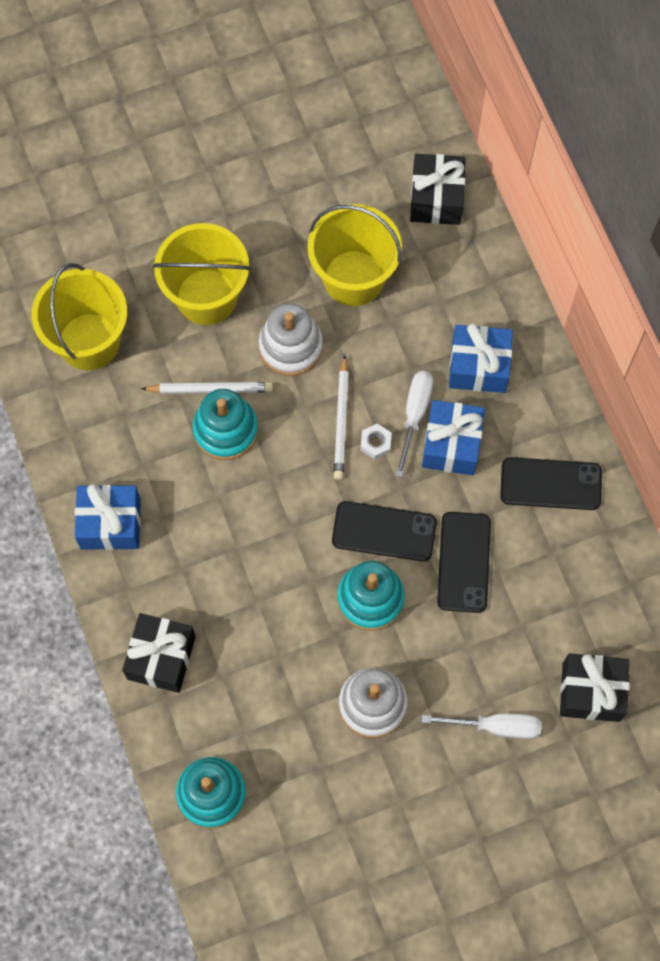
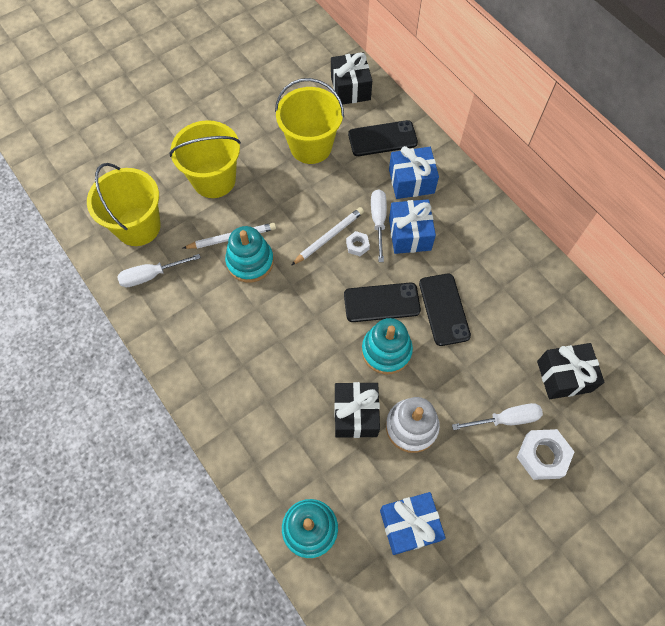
camera: 15 degrees left, 5 degrees down
(91, 416) = (151, 275): none -> white screwdriver
(110, 524) = (182, 346): blue gift -> blue gift (409, 525)
(161, 657) = (244, 434): black gift -> black gift (355, 414)
(291, 346) = (280, 198): white stacking toy -> none
(341, 421) = (329, 237): white pencil -> white pencil turned 120 degrees counterclockwise
(525, 784) = (542, 456): none -> white nut
(550, 484) = (485, 243): black phone -> black phone (382, 139)

